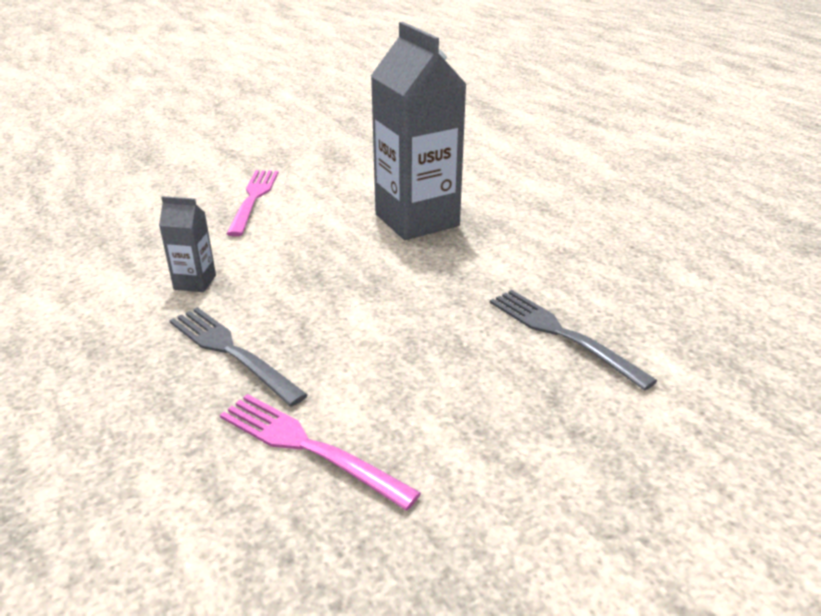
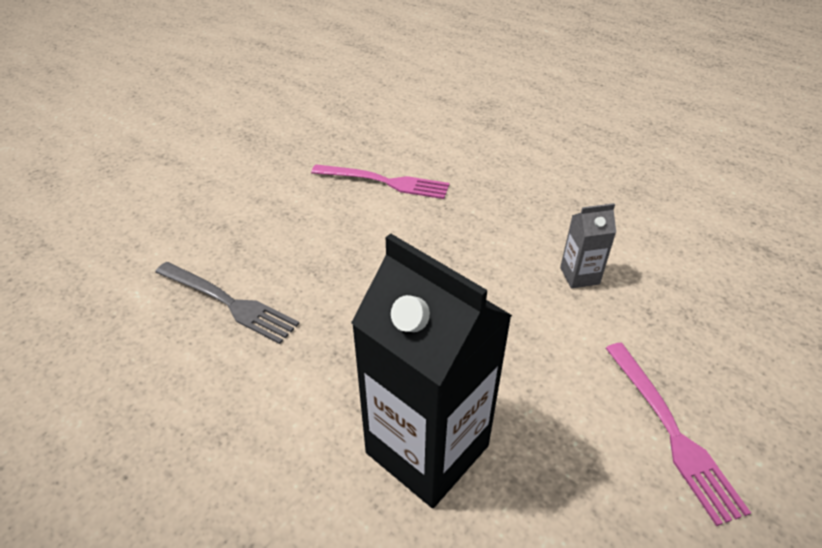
camera: 160 degrees right, 10 degrees up
(230, 351) = (484, 224): grey fork -> none
(417, 220) = (427, 449): grey carton -> black carton

